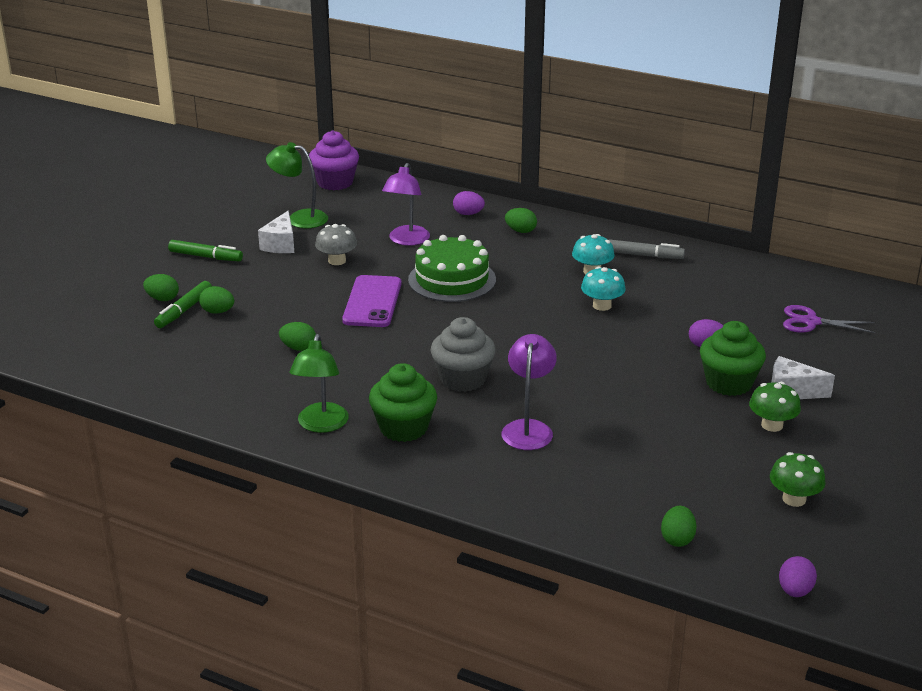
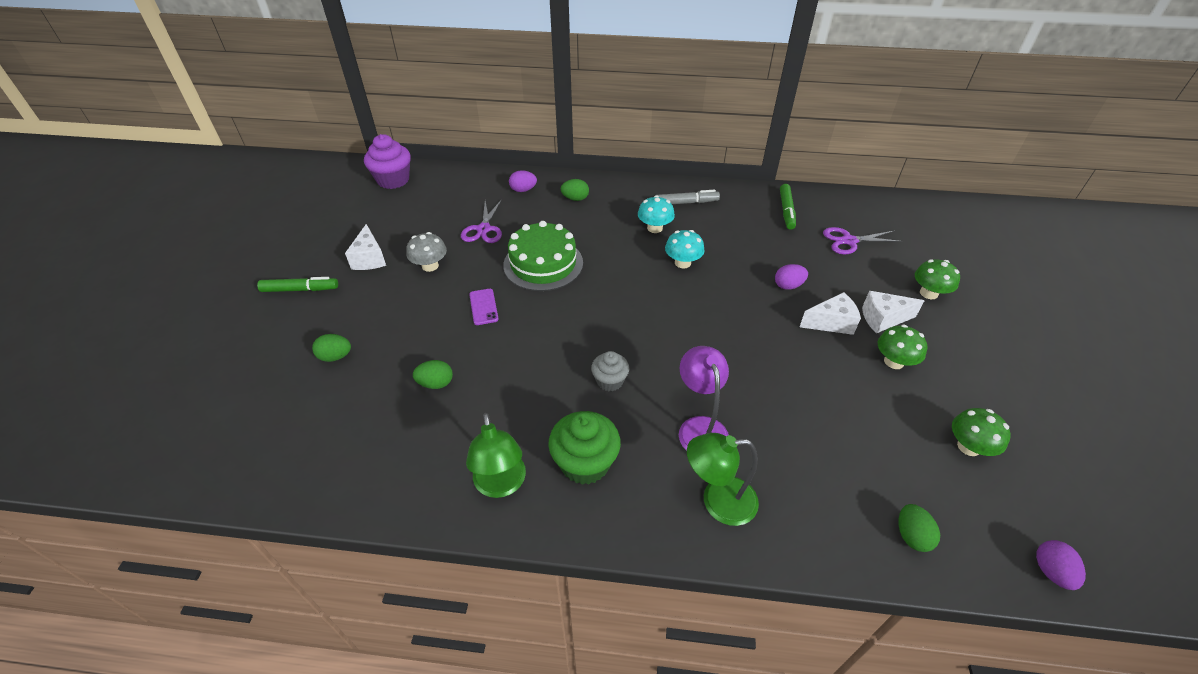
camera: 20 degrees left, 15 degrees up
(162, 299) = (272, 354): green egg -> none
(184, 310) = (299, 364): green marker -> green marker (786, 211)
(299, 218) = (376, 225): green lamp -> green lamp (718, 501)
(372, 302) = (483, 307): purple phone -> purple phone, size x0.54
(406, 240) = (483, 229): purple lamp -> purple scissors
(463, 379) = (610, 381): grey cupcake -> grey cupcake, size x0.60
(728, 383) = (831, 323): green cupcake -> white cheese
(866, 382) = (928, 293): none -> green mushroom

